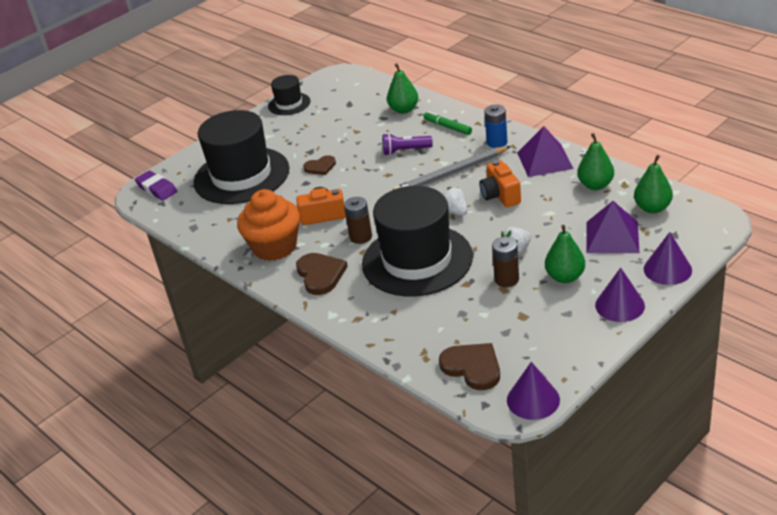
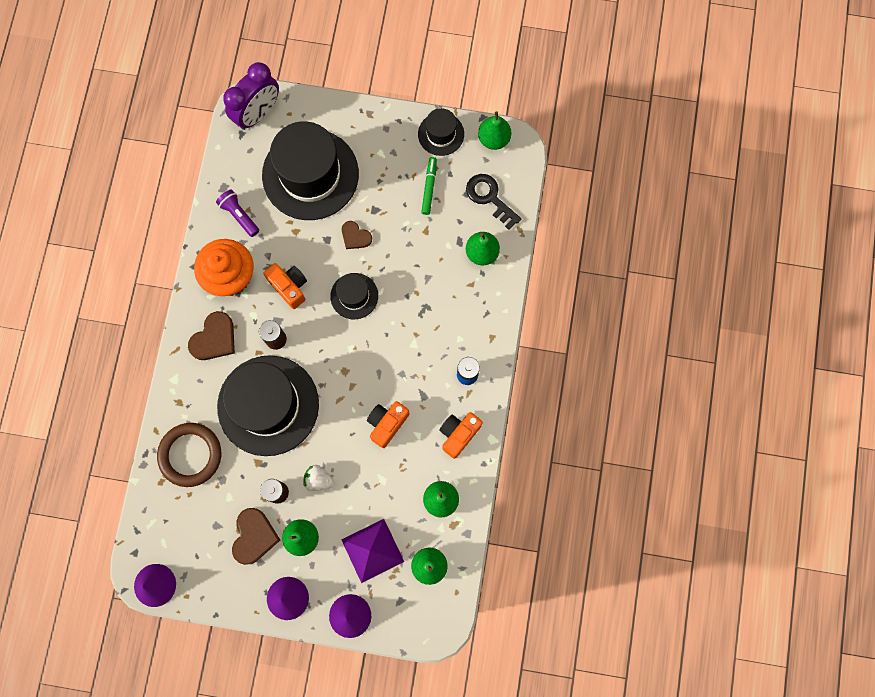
camera: 50 degrees right, 40 degrees up
(157, 189) = (258, 113): purple eraser -> purple clock
(322, 82) = (494, 139): none -> green pear
(365, 95) = (489, 197): none -> black key
(370, 182) = (354, 296): none -> black hat
(405, 151) = (415, 297): purple flashlight -> purple flashlight (239, 215)
(417, 327) = (190, 455): none -> brown ring
(447, 127) = (471, 313): green marker -> green marker (429, 187)
(451, 173) = (399, 361): grey pencil -> none
(455, 212) = (346, 398): white strawberry -> none
(472, 367) = (167, 522): brown heart -> brown heart (254, 536)
(544, 160) = (458, 434): purple pyramid -> orange camera

